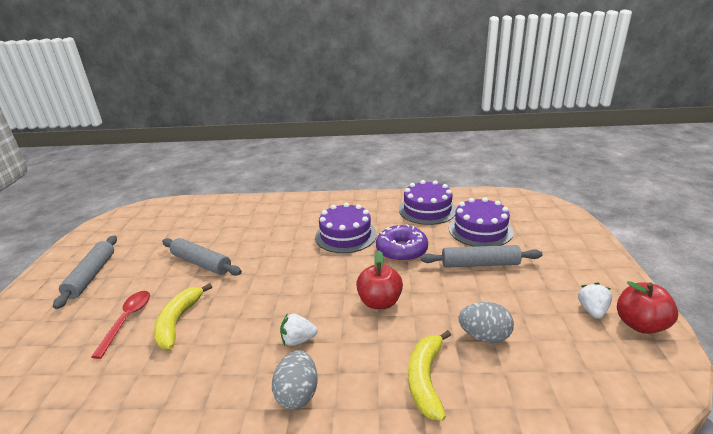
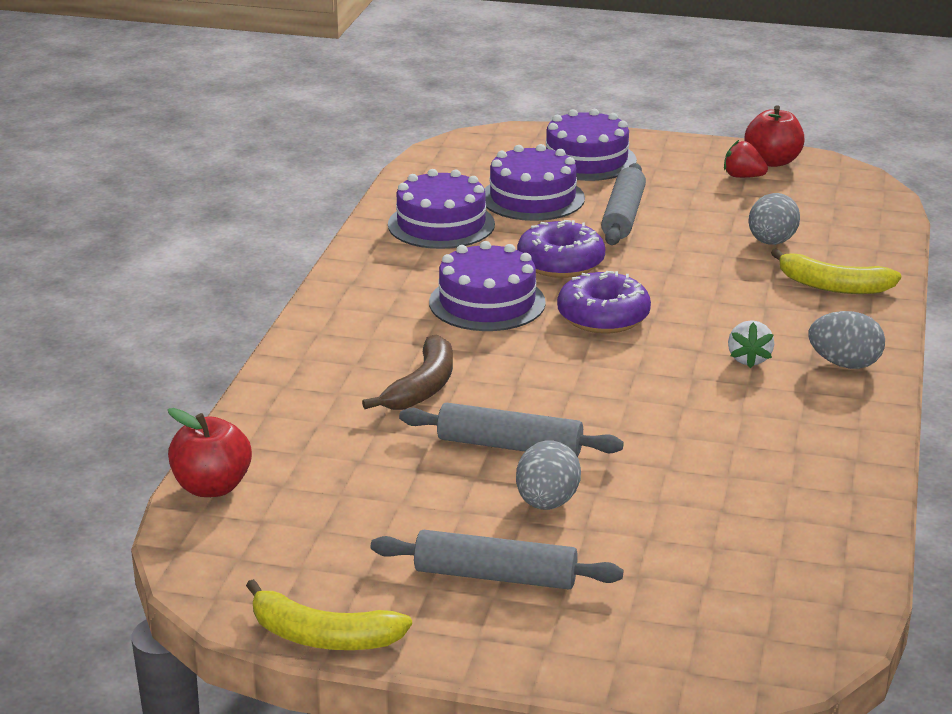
camera: 80 degrees left, 0 degrees up
(127, 320) = (659, 510): red spoon -> none
(147, 281) = (547, 503): none -> grey egg
(178, 321) = (679, 459): yellow banana -> yellow banana (322, 636)
(201, 263) = (509, 446): grey rolling pin -> grey rolling pin turned 60 degrees clockwise
(257, 232) = (423, 387): none -> brown banana
(340, 274) = (603, 317): none -> purple donut
(380, 302) = (685, 295): red apple -> red apple (212, 487)
(552, 240) = (586, 160): none -> purple cake
(592, 310) = (743, 177): white strawberry -> red strawberry

